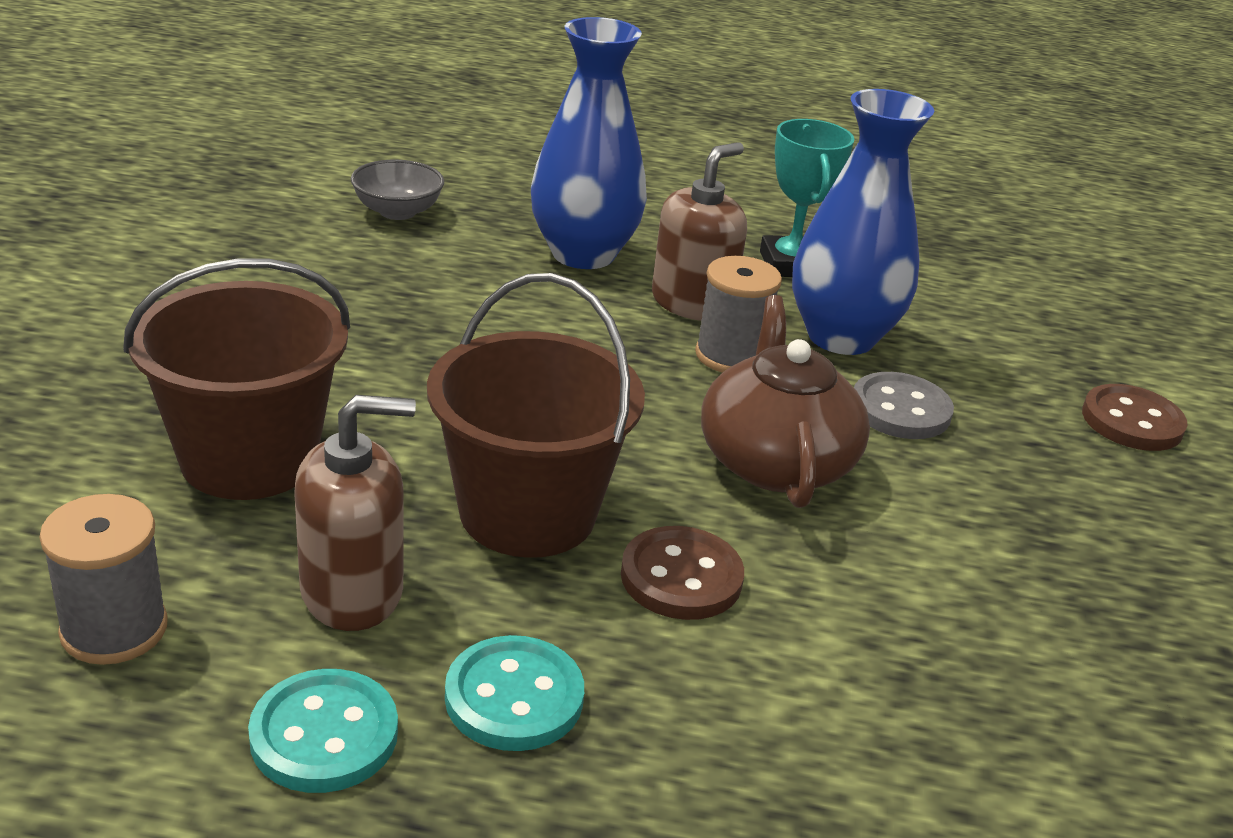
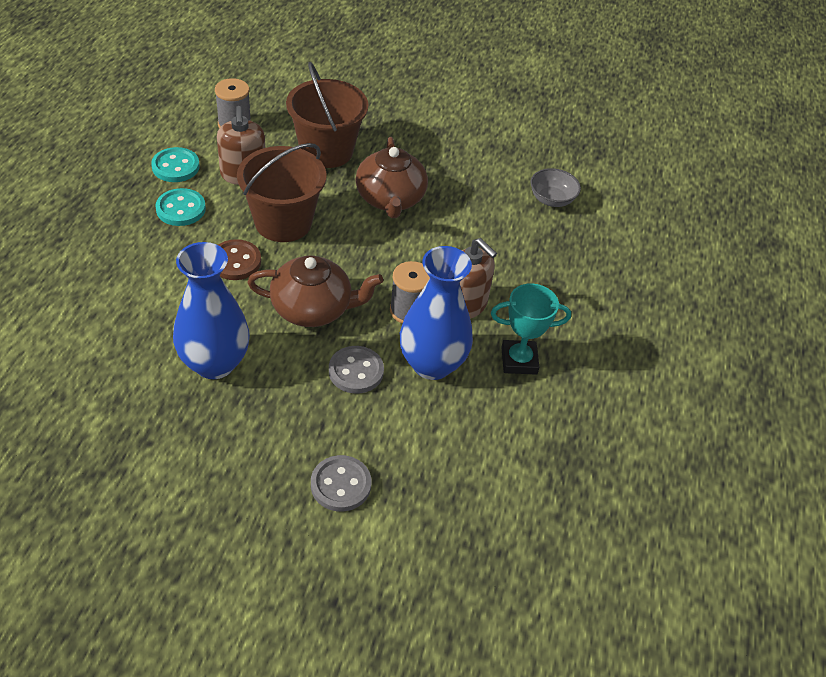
camera: 95 degrees right, 15 degrees up
(421, 372) = (390, 199): none -> brown teapot
(583, 254) = (515, 267): blue vase -> blue vase (214, 363)
(1132, 421) = (340, 485): brown button -> grey button

